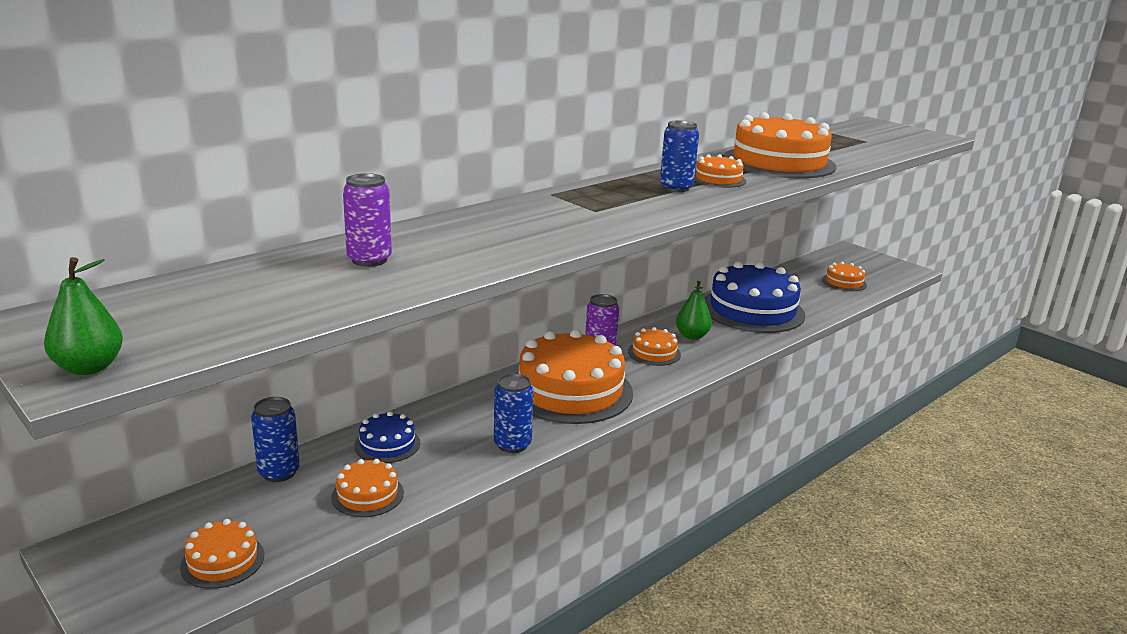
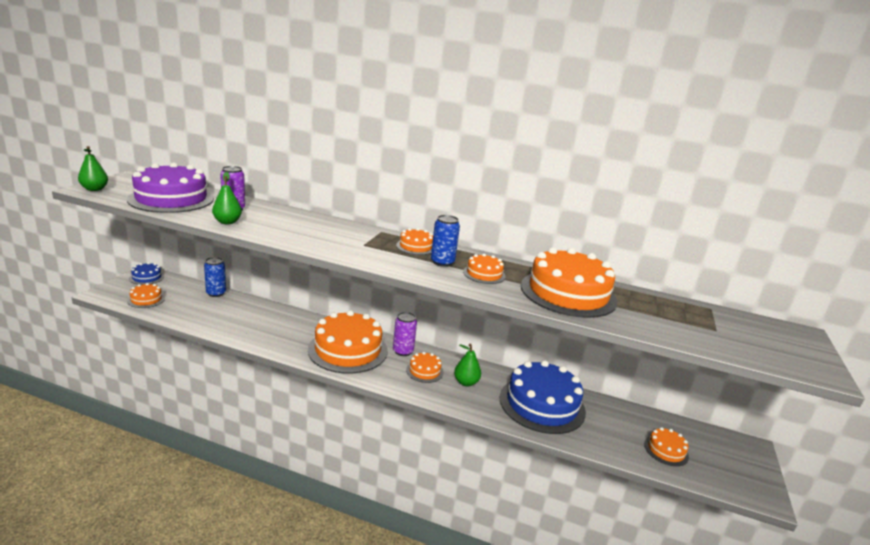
camera: 60 degrees right, 0 degrees up
(254, 300) = (171, 199): none -> purple cake
(367, 495) = (207, 317): orange cake -> orange cake (415, 246)
(387, 444) = (254, 311): blue cake -> blue cake (146, 277)
(436, 272) = (227, 222): none -> green pear
(512, 444) = (275, 344): blue can -> none

